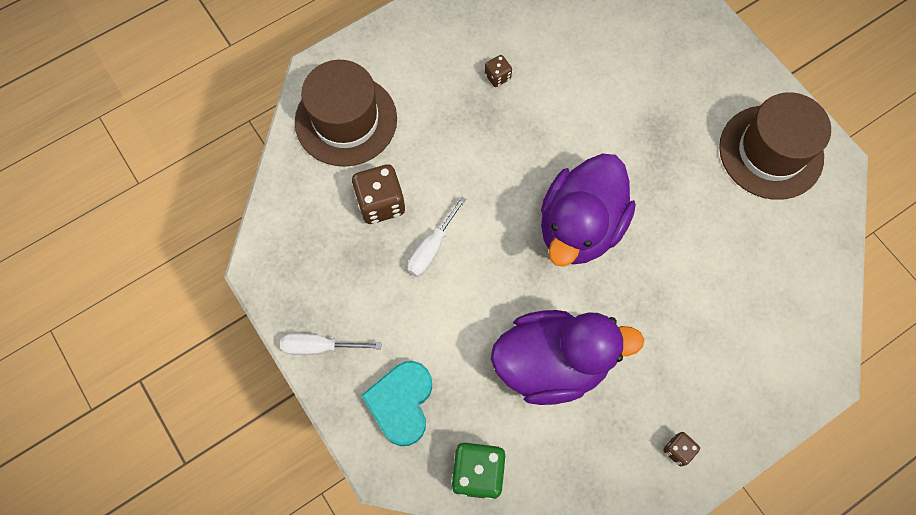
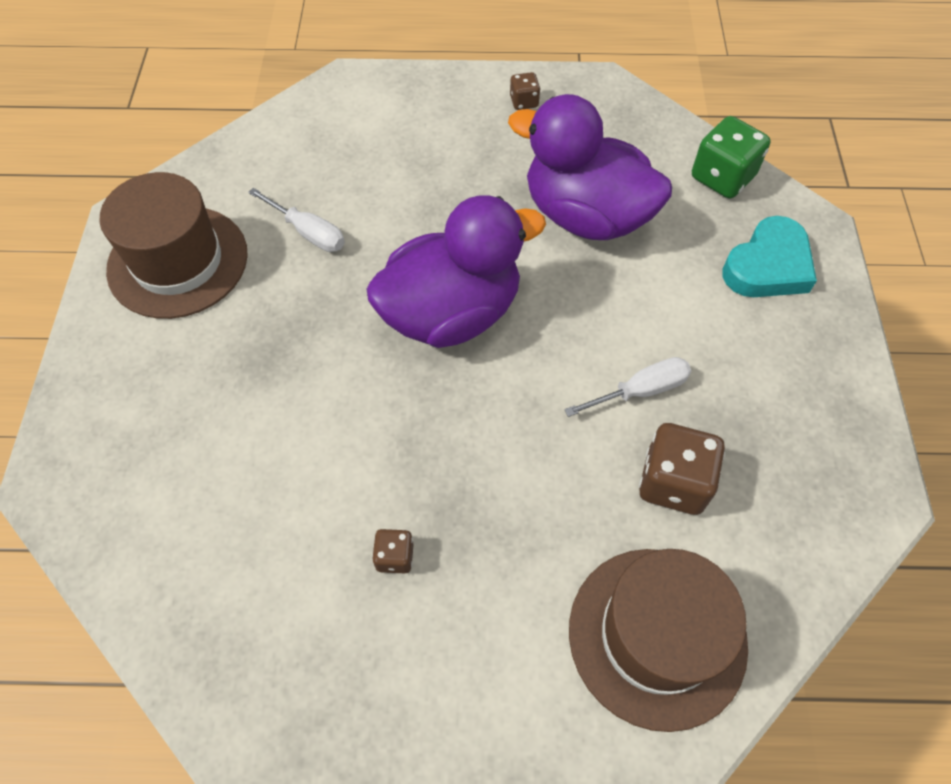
camera: 145 degrees left, 10 degrees down
(320, 347) = (837, 365): white screwdriver -> white screwdriver (308, 232)

